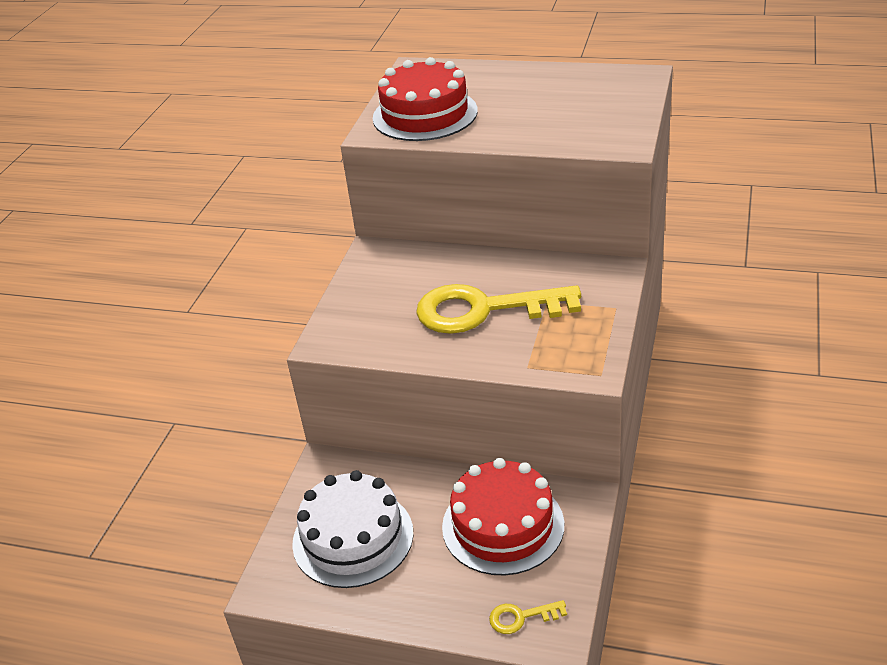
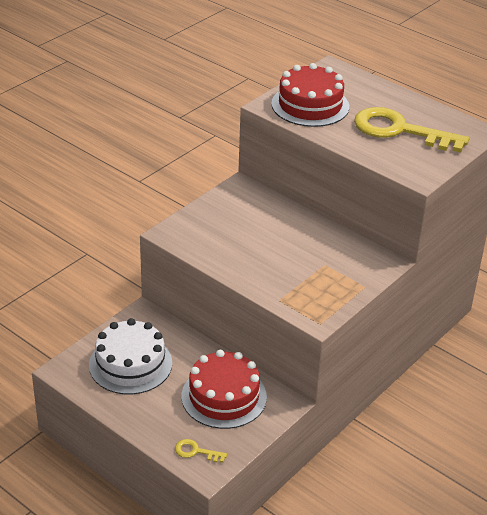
camera: 20 degrees right, 0 degrees up
(484, 310) = (281, 253): yellow key -> yellow key (400, 130)

